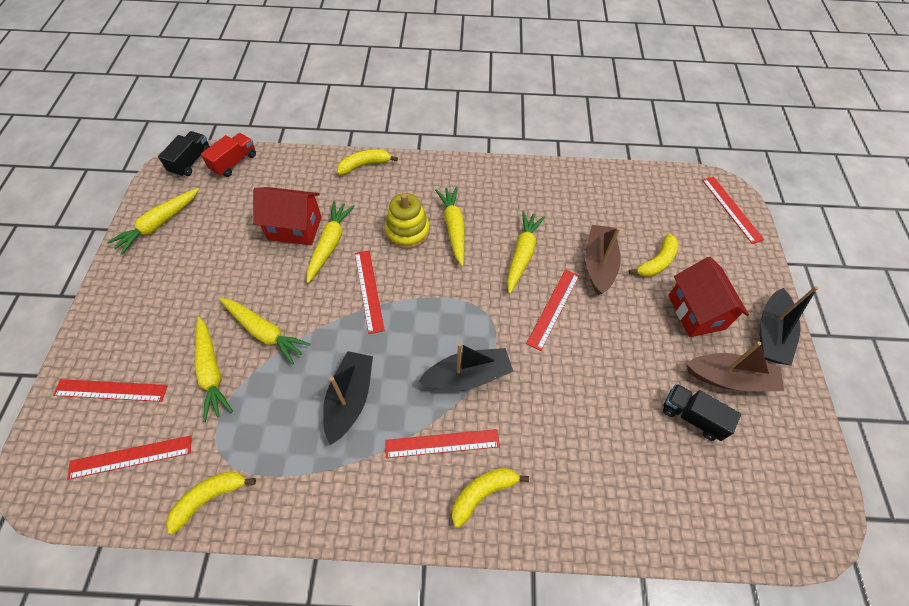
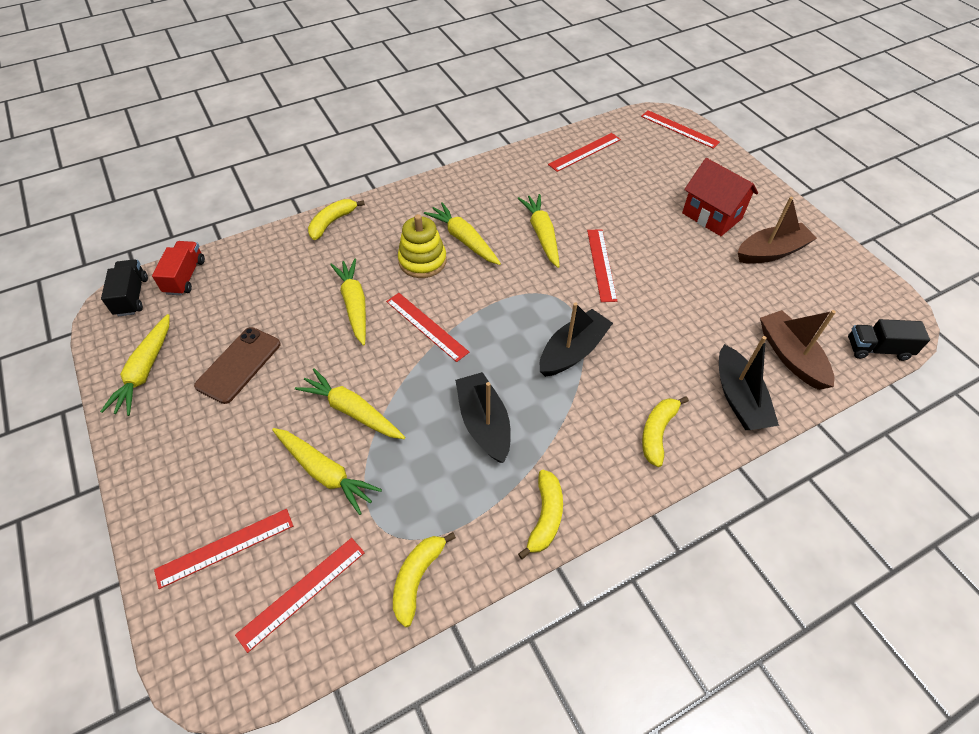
camera: 30 degrees left, 5 degrees down
(218, 252) = (239, 365): none -> brown phone
(265, 332) = (352, 411): yellow carrot -> yellow carrot turned 150 degrees counterclockwise
(294, 228) = (305, 307): red house -> none
(442, 443) = (593, 414): red ruler -> red ruler (584, 152)
(598, 264) = (611, 214): brown boat -> brown boat (790, 356)
(657, 262) = (654, 192): yellow banana -> yellow banana (545, 517)
(692, 417) = (766, 292): black truck -> black truck (877, 349)
(771, 334) = (775, 207): black boat -> black boat (739, 398)

